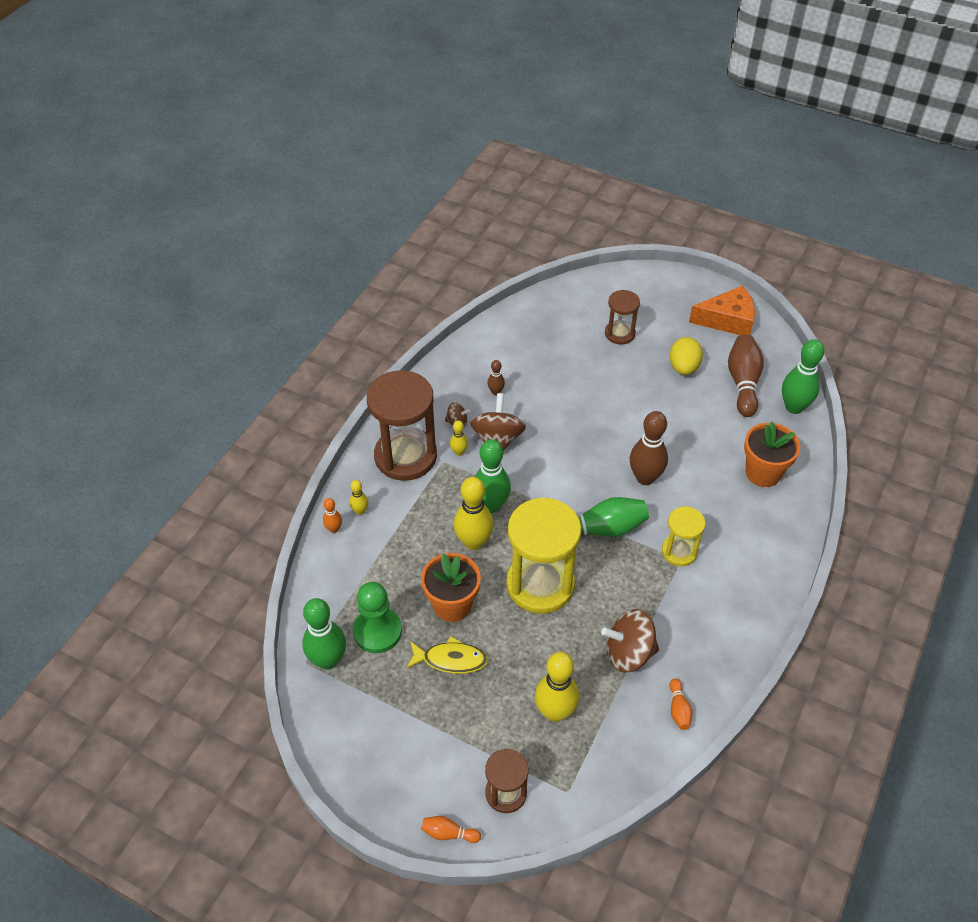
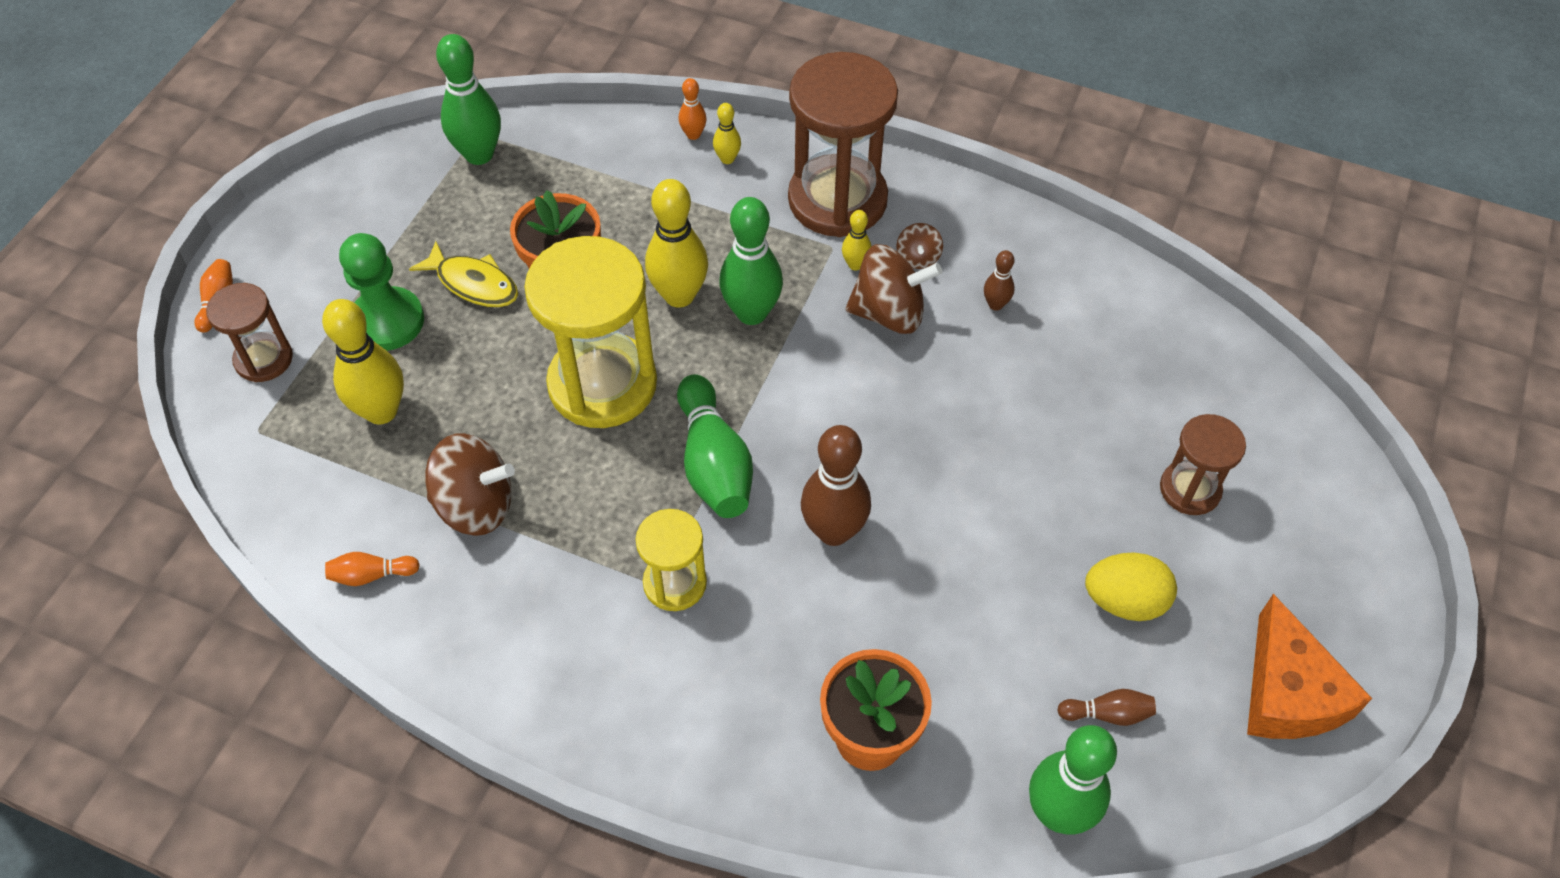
camera: 85 degrees right, 5 degrees up
(377, 631) = (522, 200): green pawn -> green pawn (387, 321)
(451, 660) = (473, 284): yellow fish -> yellow fish turned 60 degrees counterclockwise
(628, 653) = (475, 506): brown spinning top -> brown spinning top turned 105 degrees clockwise
(743, 383) = (1107, 714): brown bowling pin -> brown bowling pin, size x0.49

